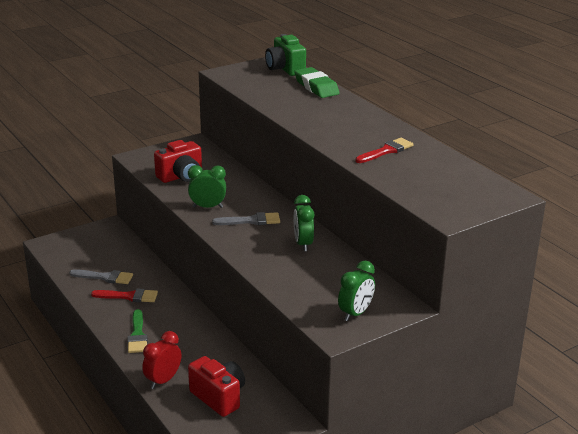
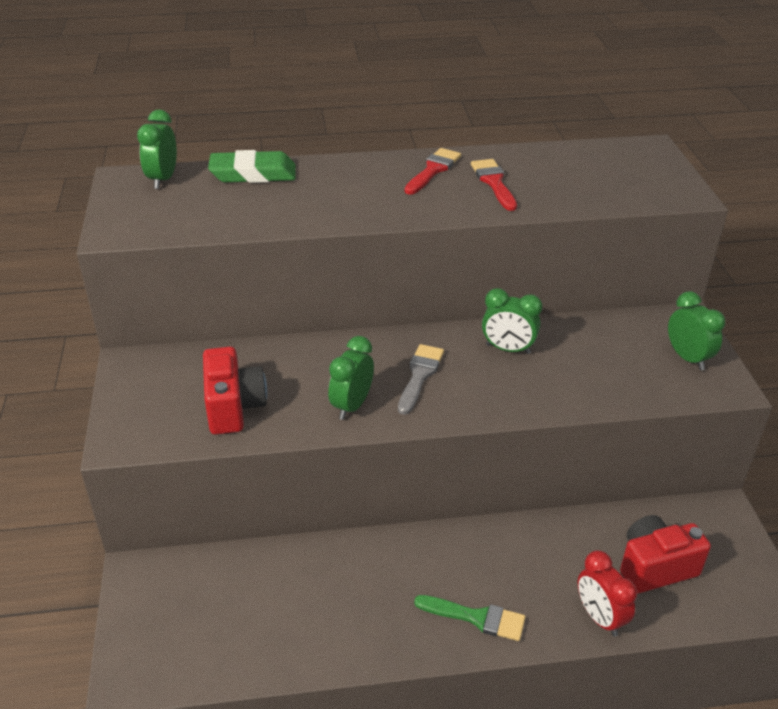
camera: 65 degrees left, 10 degrees up
(105, 277) = (293, 618): grey brush -> none
(129, 296) = (367, 601): red brush -> red brush (433, 170)
(285, 69) = (163, 179): green camera -> green clock

